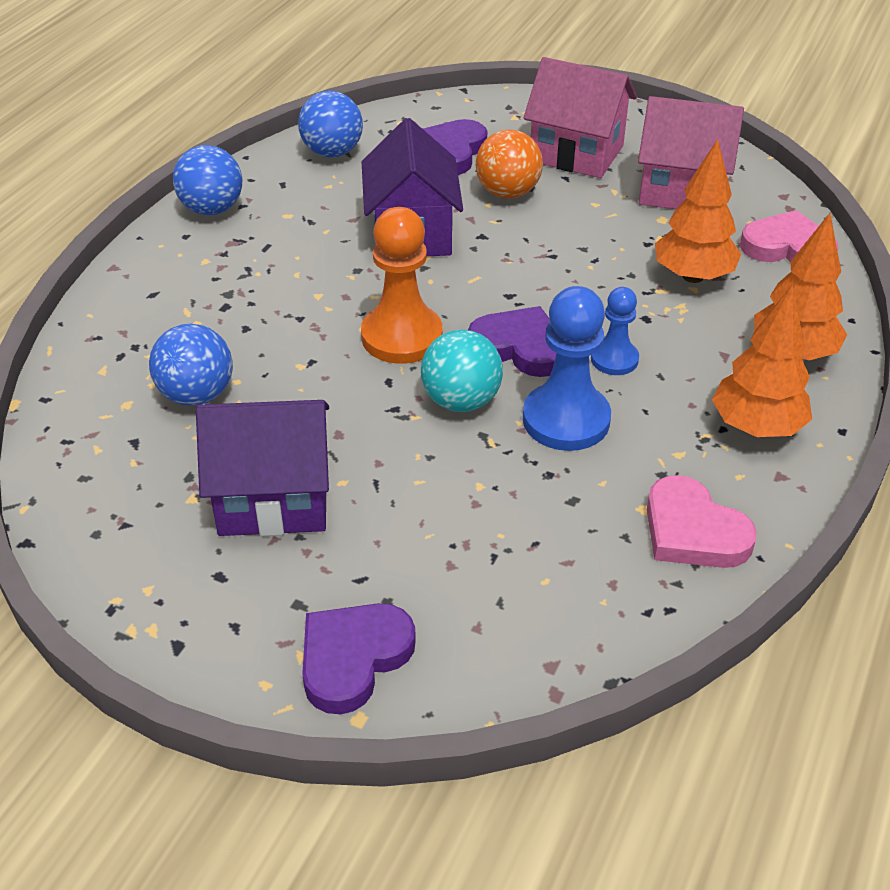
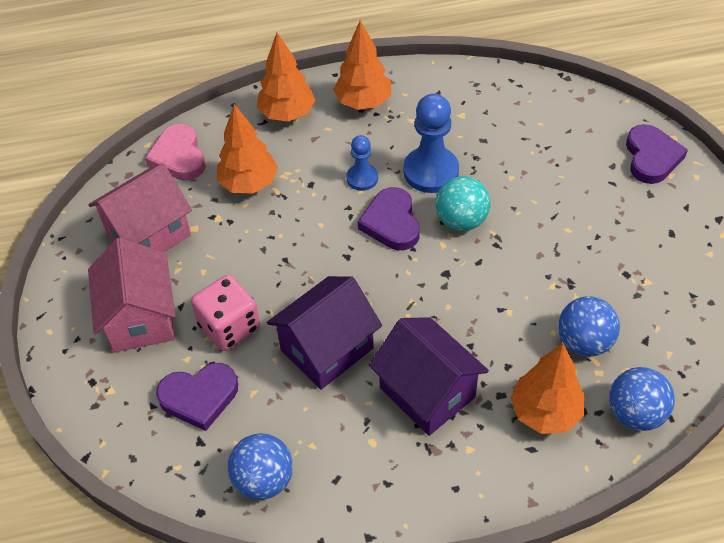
camera: 125 degrees left, 10 degrees up
(170, 322) = (545, 412): none -> orange tree
(212, 209) = (410, 499): blue ball -> blue ball (635, 413)
(273, 499) = (609, 248): purple house -> purple house (427, 392)
(353, 658) = (651, 157): purple heart -> purple heart turned 90 degrees counterclockwise
(402, 337) = (436, 281): orange pawn -> none
(507, 193) = (229, 326): orange ball -> pink dice
(681, 191) = (149, 235): pink house -> pink house turned 75 degrees clockwise
(693, 531) = (458, 92): pink heart -> none

